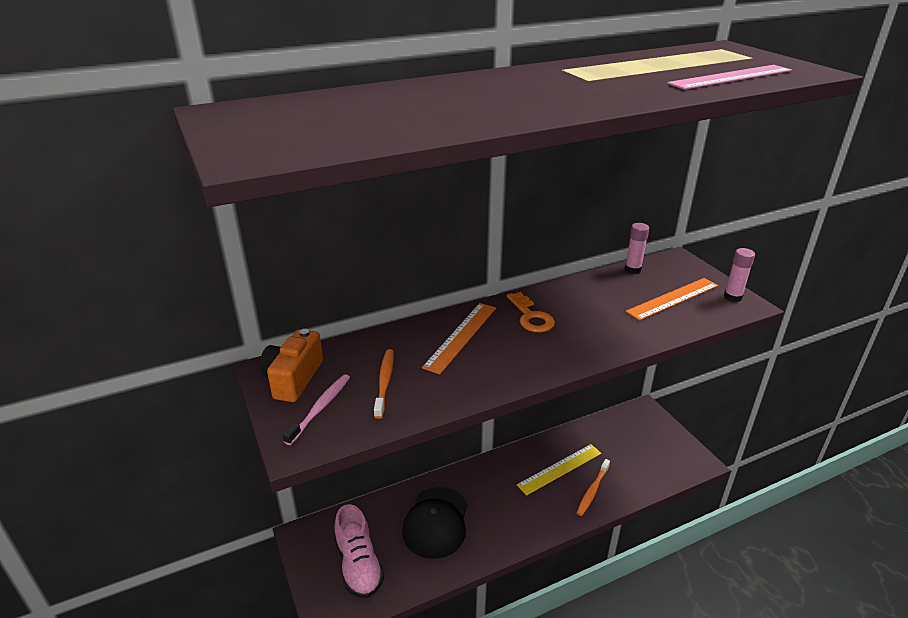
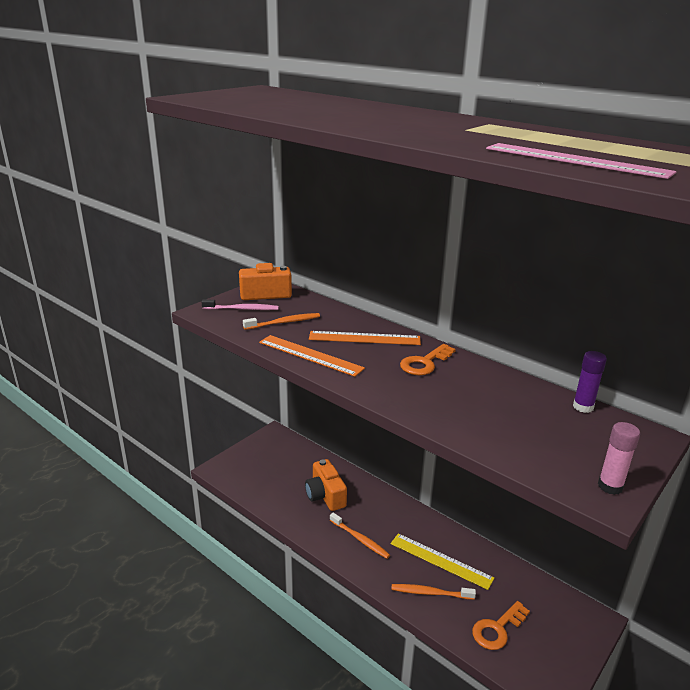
camera: 65 degrees right, 5 degrees down
(358, 565) = (264, 468): pink shoe -> none
(436, 522) = (325, 495): black cap -> orange camera
(510, 516) = (360, 539): none -> orange toothbrush
(633, 269) = (583, 407): pink glue stick -> purple glue stick
(640, 465) = (497, 629): none -> orange key
(673, 298) = (551, 440): orange ruler -> orange ruler (310, 355)

